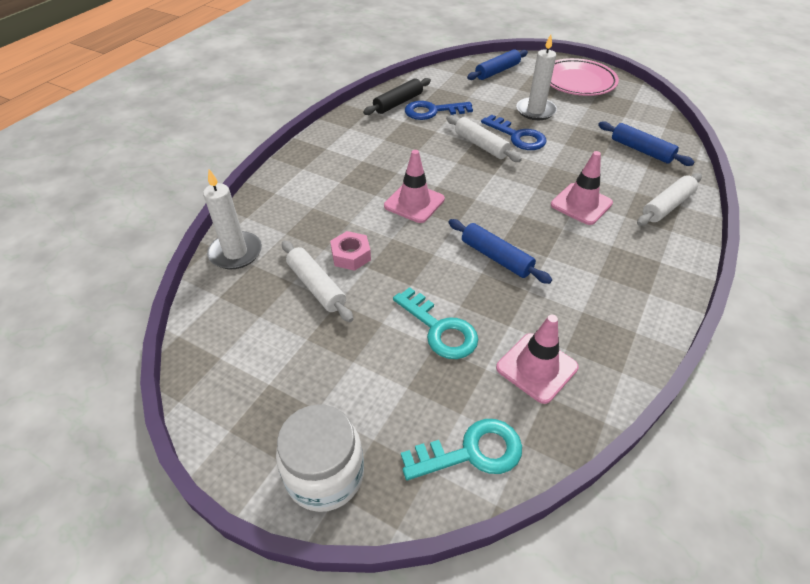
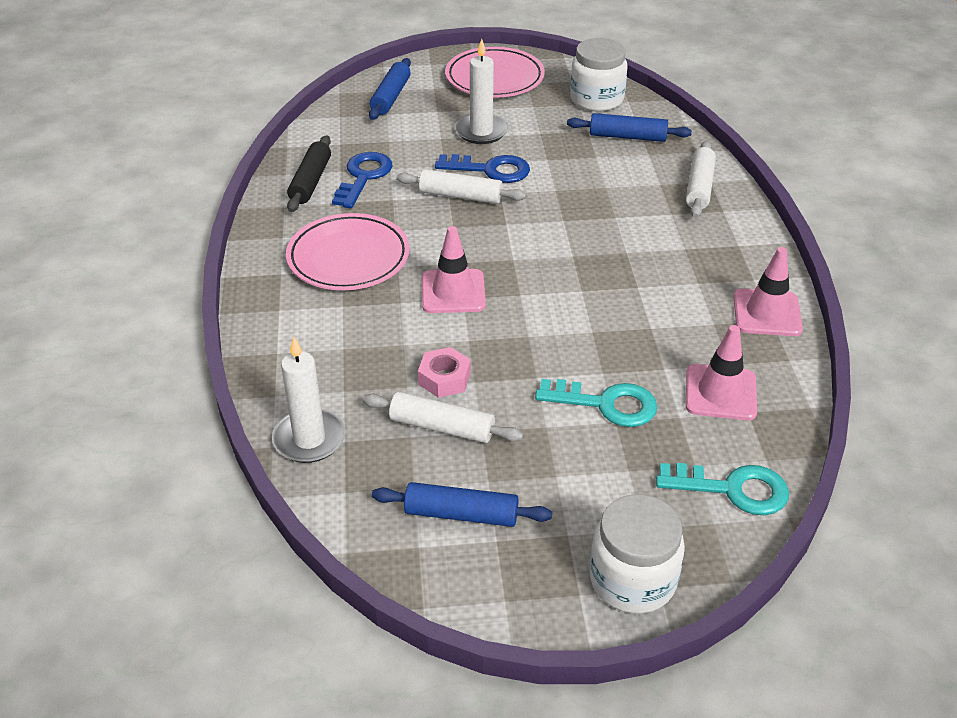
camera: 35 degrees left, 5 degrees down
(373, 155) = (348, 258): none -> pink plate
(432, 111) = (363, 176): blue key -> blue key turned 150 degrees clockwise
(472, 452) = (733, 489): turquoise key -> turquoise key turned 60 degrees clockwise
(496, 257) = (592, 310): blue rolling pin -> blue rolling pin (461, 514)
(581, 204) = (621, 219): pink traffic cone -> pink traffic cone (767, 313)
(641, 118) = (596, 99): none -> white jar

